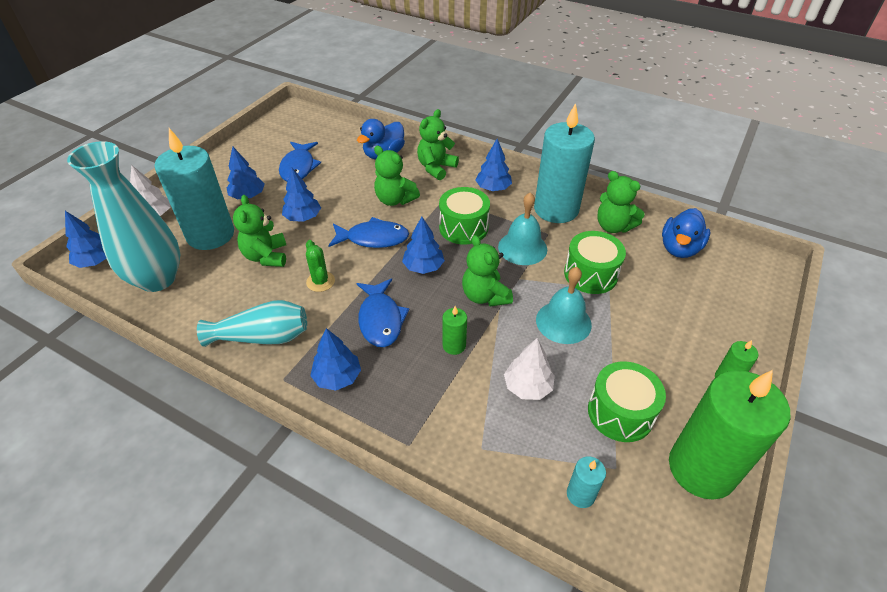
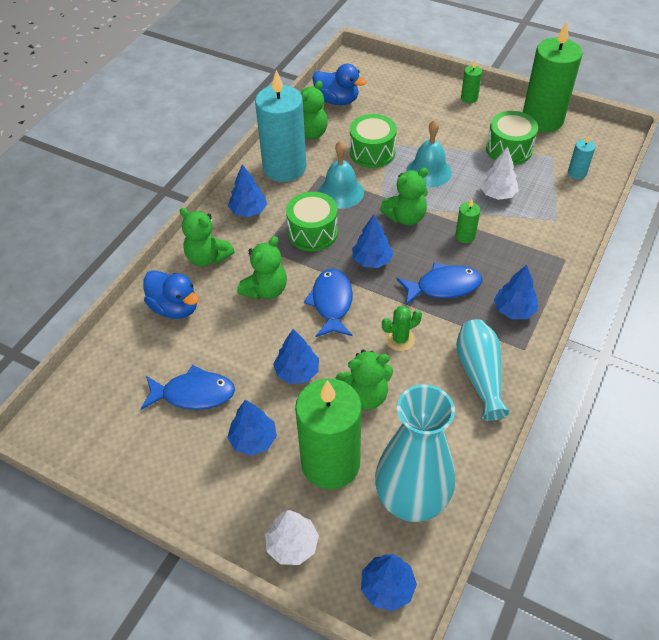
camera: 90 degrees left, 5 degrees up
(210, 235) = (330, 463): turquoise candle -> green candle

